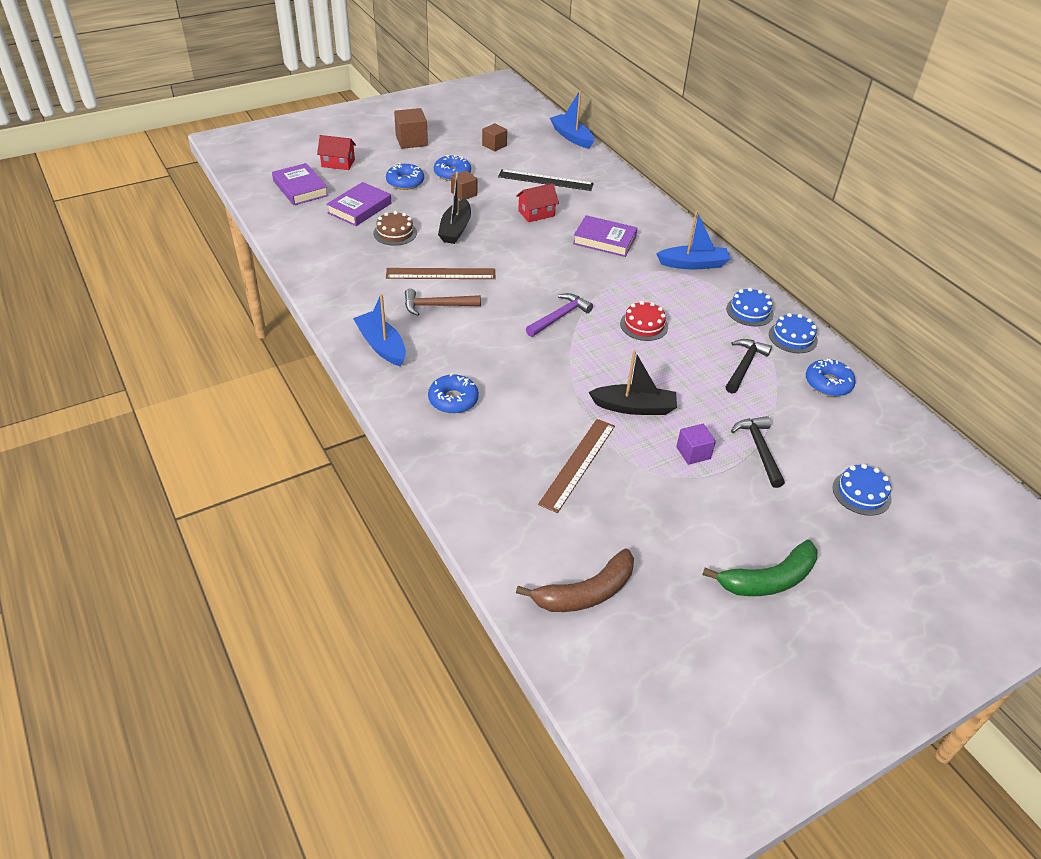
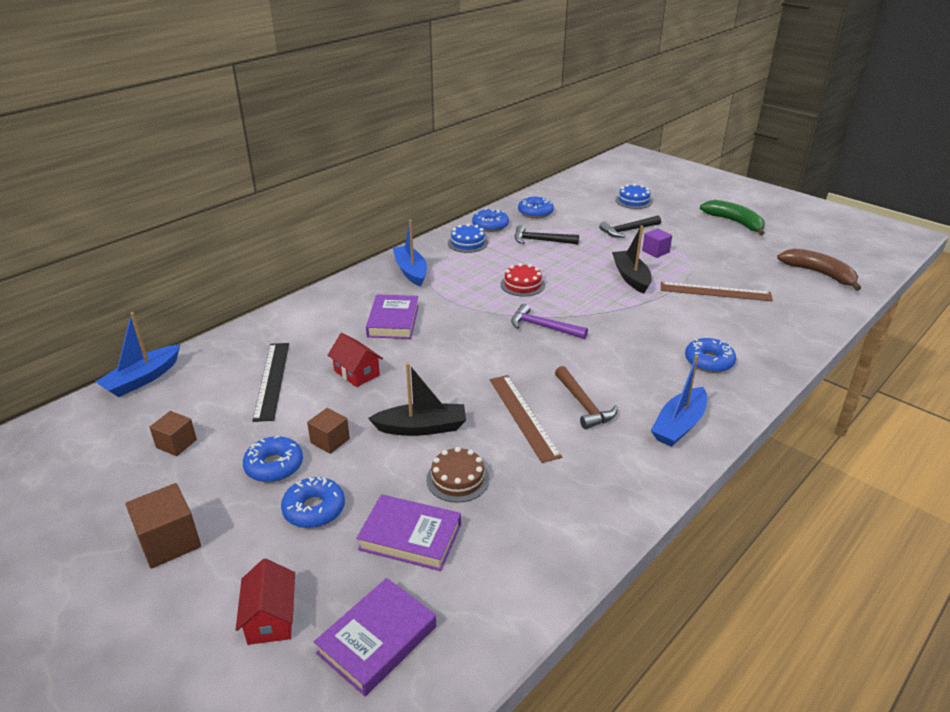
camera: 105 degrees left, 10 degrees down
(792, 337) = (490, 226): blue cake -> blue donut

